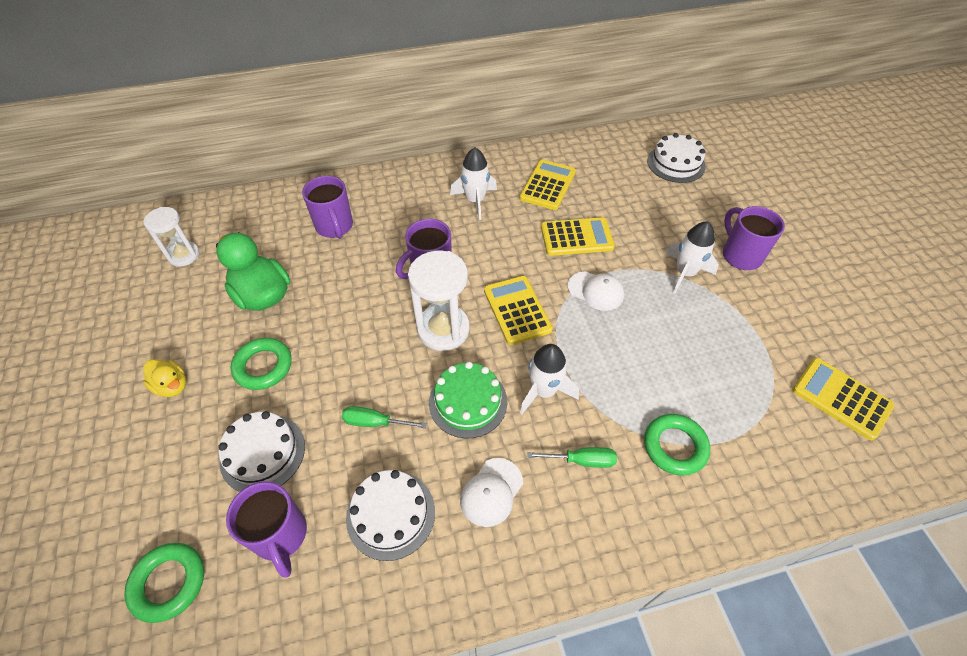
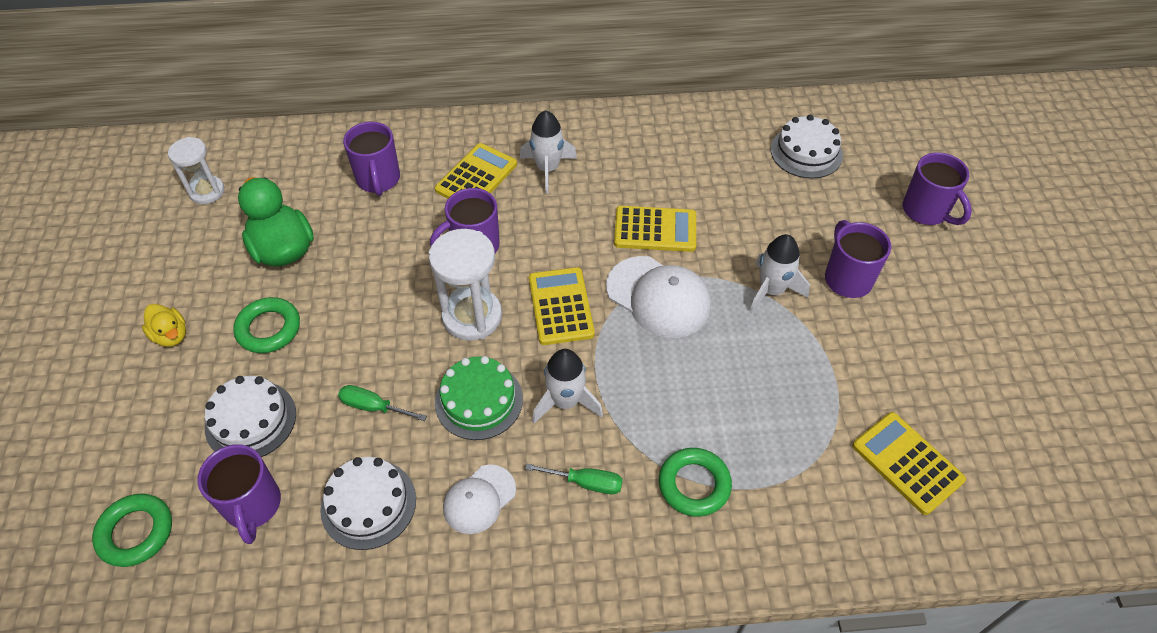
camera: 10 degrees right, 0 degrees up
(547, 185) = (639, 161): yellow calculator -> yellow calculator (476, 177)
(596, 291) = (658, 297): white cap -> white cap, size x1.63
(782, 196) = (926, 211): none -> purple mug

